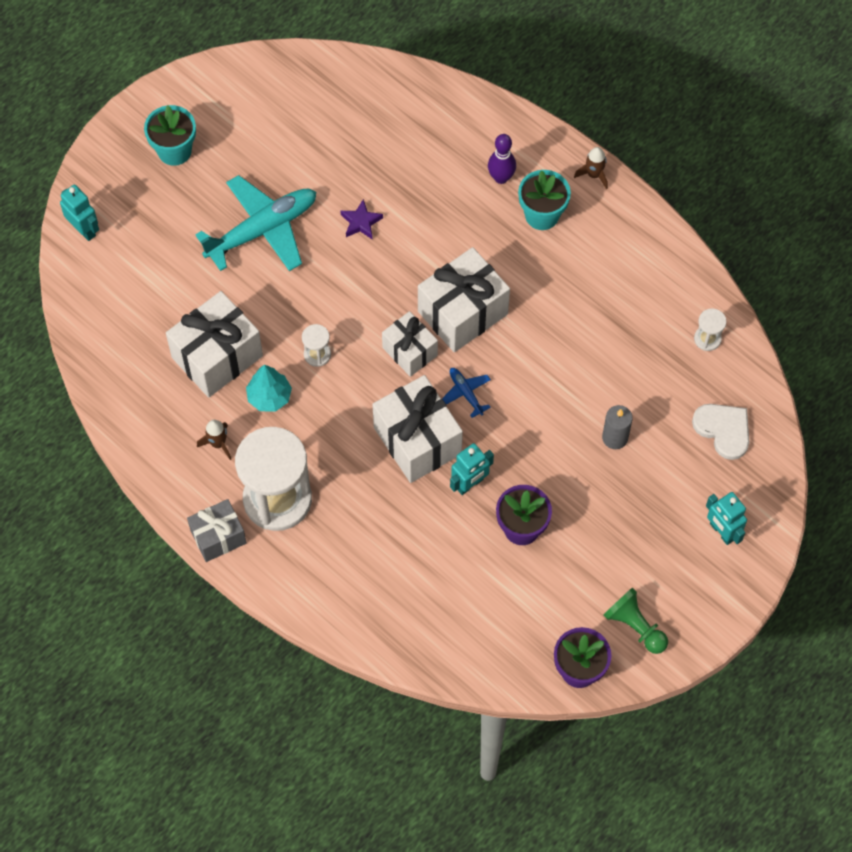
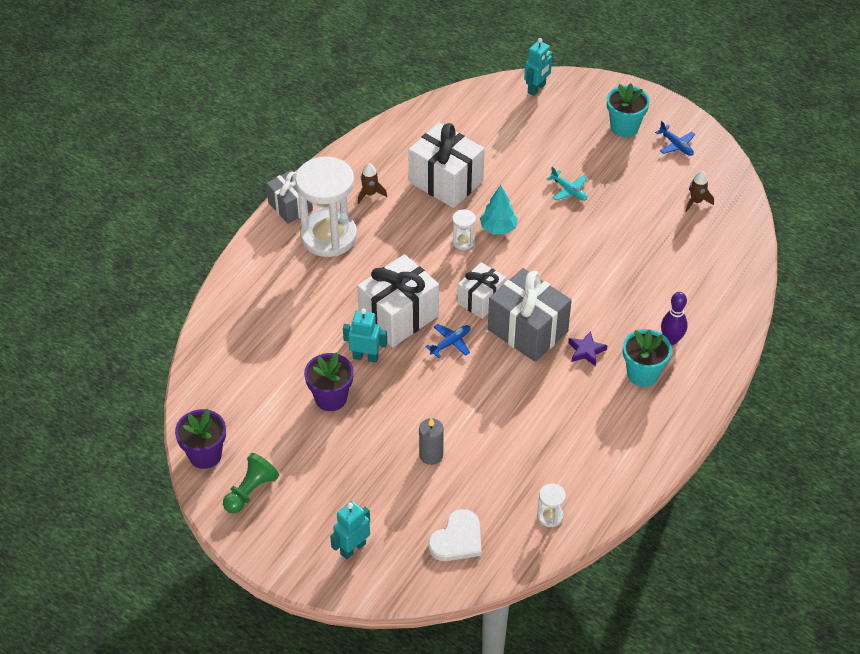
camera: 80 degrees right, 15 degrees down
(217, 105) = (676, 145): none -> blue plane
(262, 229) = (569, 190): turquoise plane -> turquoise plane, size x0.44
(269, 397) = (418, 218): turquoise tree -> turquoise tree (498, 228)
(361, 222) = (595, 251): purple star -> purple star (586, 351)
(463, 313) = (527, 330): white gift -> grey gift
(470, 484) = (365, 357): turquoise robot -> turquoise robot turned 150 degrees clockwise
(594, 175) = (698, 407): brown rocket -> brown rocket (696, 202)

